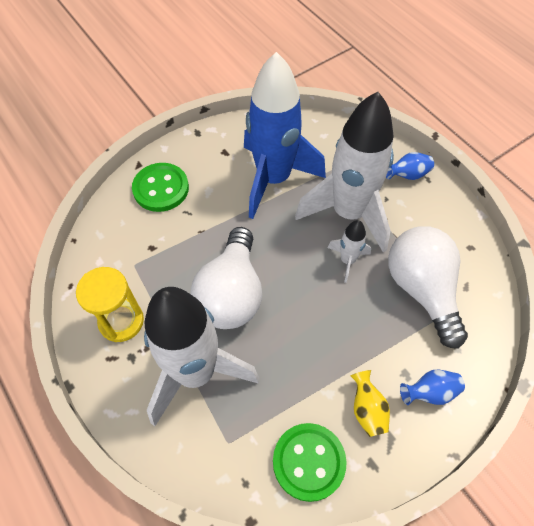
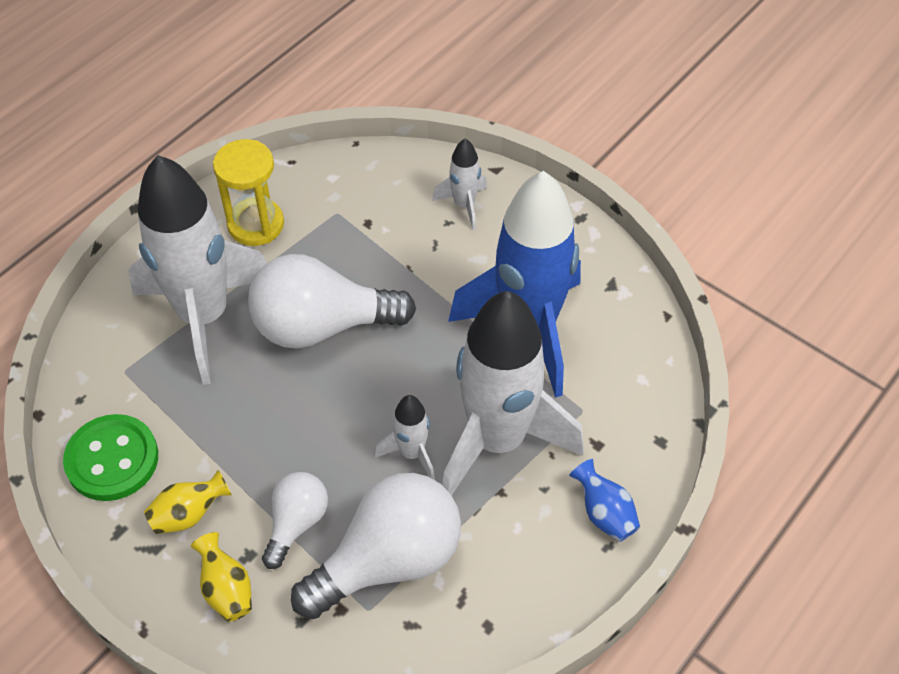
camera: 75 degrees right, 5 degrees down
(161, 189) = (464, 205): green button -> white rocket
(386, 338) = (296, 523): none -> white light bulb
(429, 392) = (226, 589): blue vase -> yellow vase

